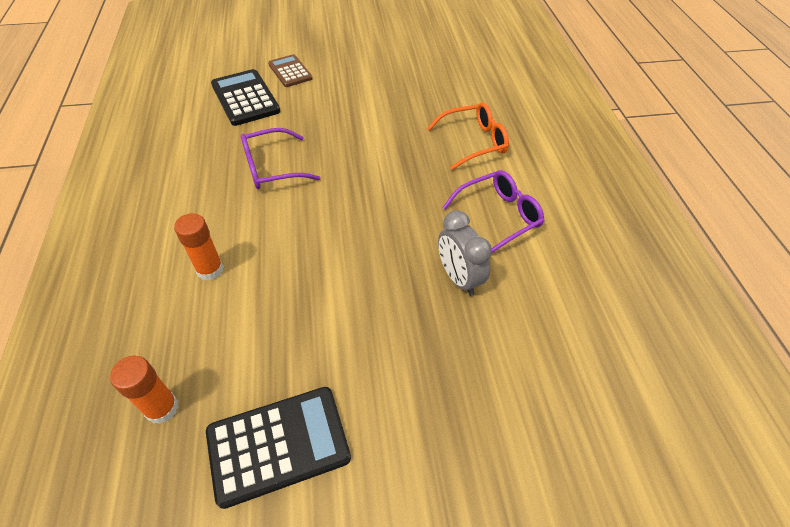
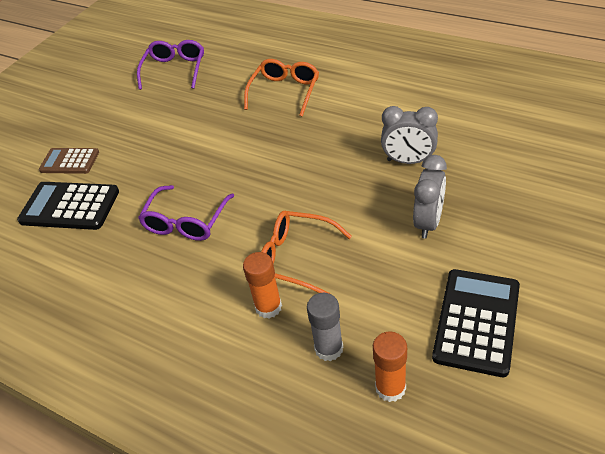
camera: 45 degrees left, 5 degrees down
(185, 337) = (329, 348): none -> grey glue stick
(276, 259) = (297, 258): none -> orange glasses
(386, 337) = (428, 222): none -> grey clock
(497, 217) = (371, 115): purple glasses -> purple glasses (175, 70)

